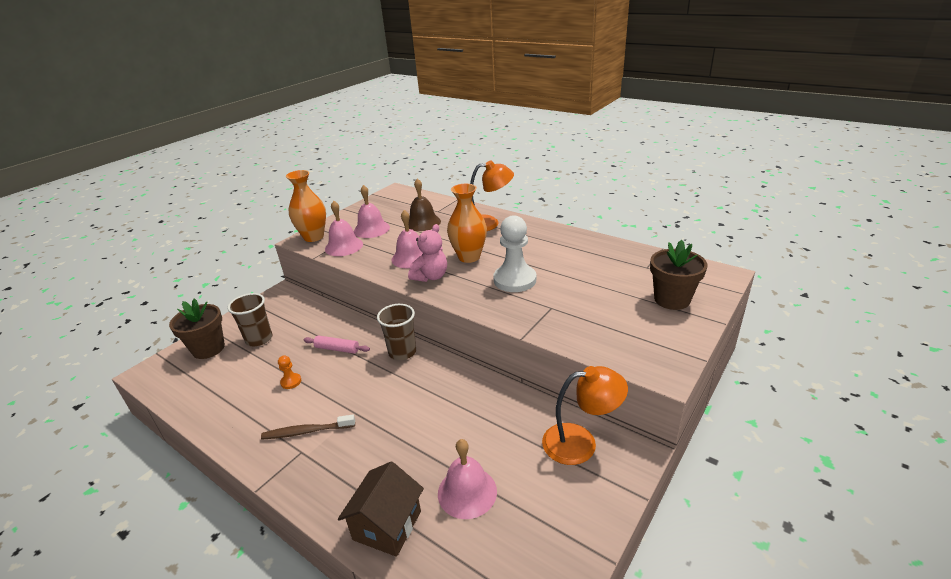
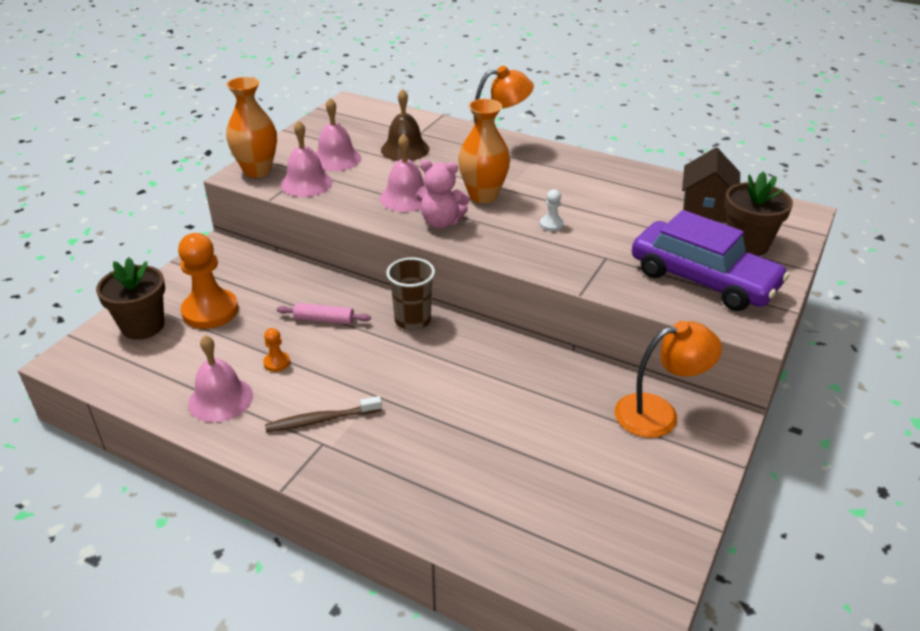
camera: 10 degrees left, 5 degrees up
(259, 339) = (210, 311): brown cup -> orange pawn
(387, 525) = (458, 514): brown house -> brown house (705, 208)
(431, 277) = (441, 222): pink teddy bear -> pink teddy bear turned 75 degrees clockwise
(467, 492) = (541, 473): pink bell -> pink bell (220, 399)
(515, 280) = (551, 224): white pawn -> white pawn, size x0.44
(628, 328) = (703, 279): none -> purple car

